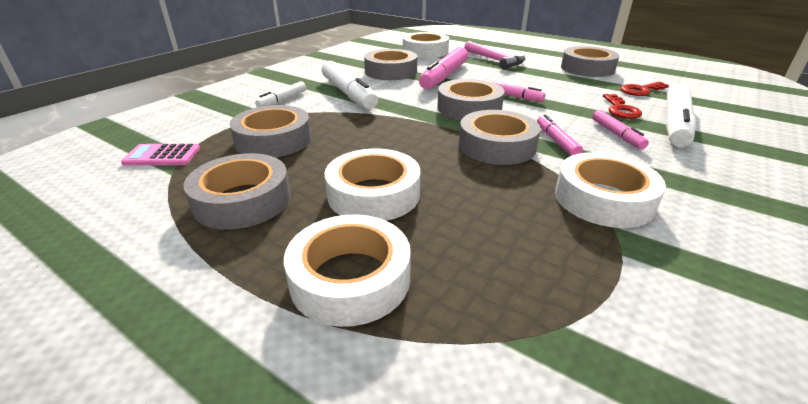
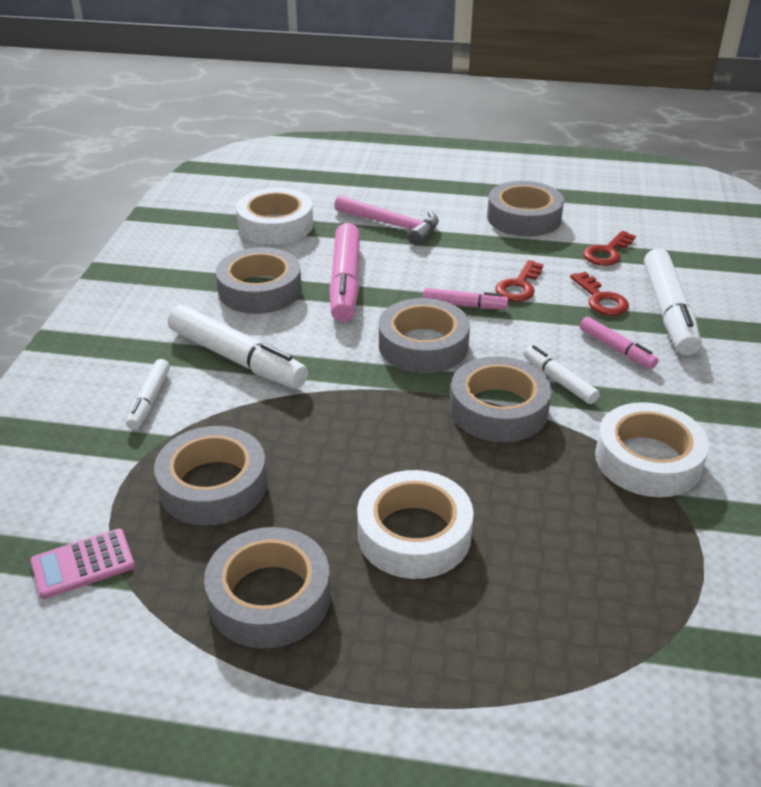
camera: 25 degrees left, 5 degrees up
(350, 278) = (474, 651): white tape -> none
(556, 141) = (559, 381): pink marker -> white marker
(560, 94) = (519, 286): none -> red key

